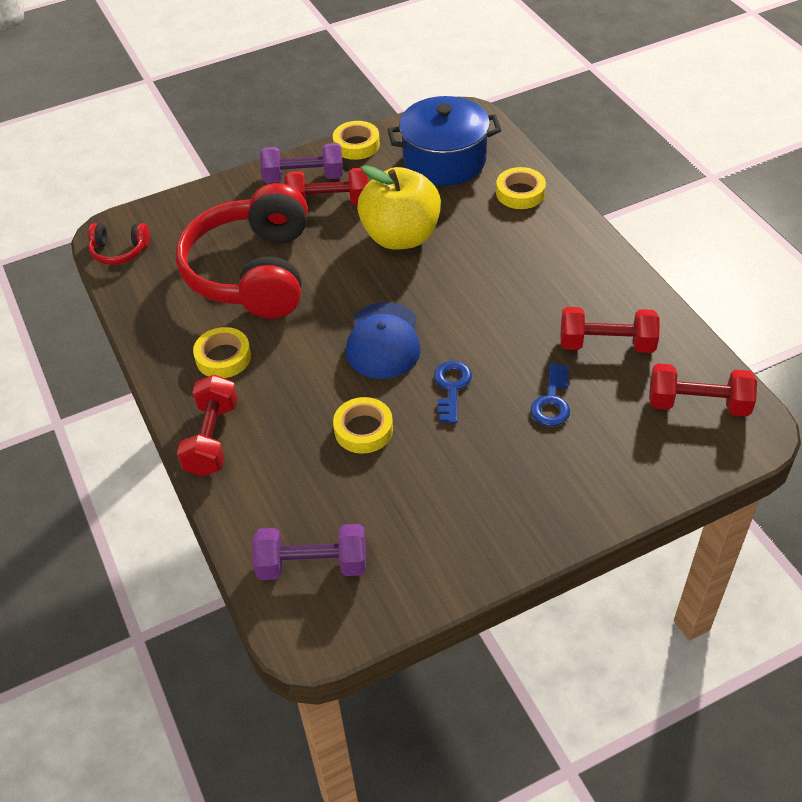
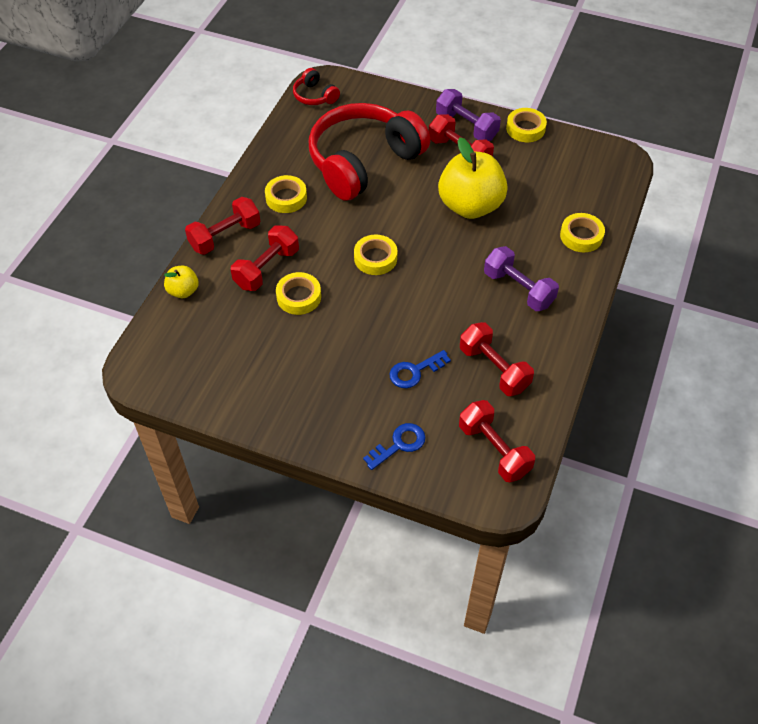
camera: 45 degrees right, 5 degrees up
(243, 522) = (183, 291): none -> yellow apple
(297, 432) = (266, 268): none -> red dumbbell
(312, 565) = (184, 341): purple dumbbell -> purple dumbbell (518, 289)
(383, 341) = (375, 258): blue cap -> yellow tape
(444, 161) = (564, 179): blue pot -> none
(451, 387) = (373, 315): blue key -> blue key (399, 444)

